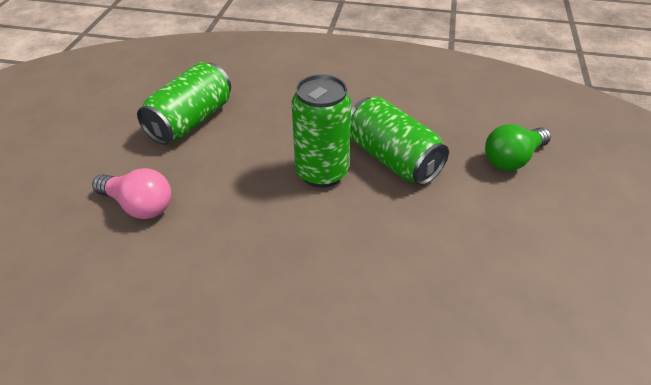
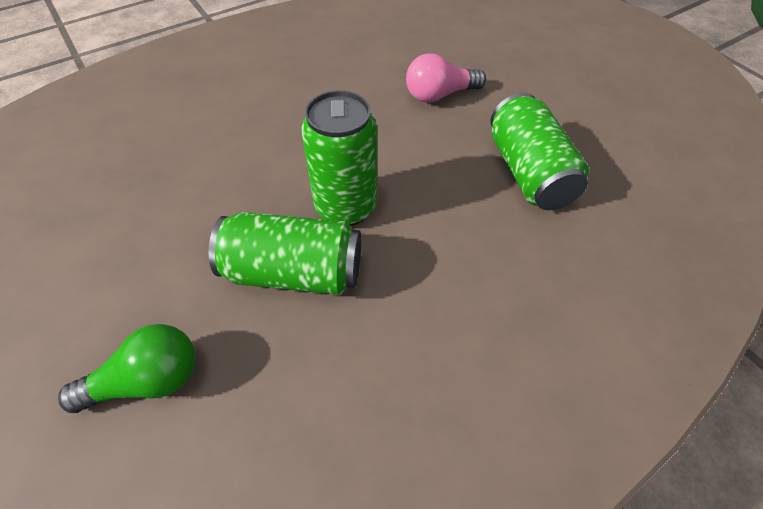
camera: 135 degrees right, 10 degrees up
(512, 159) = (148, 380): green light bulb -> green light bulb turned 60 degrees clockwise

